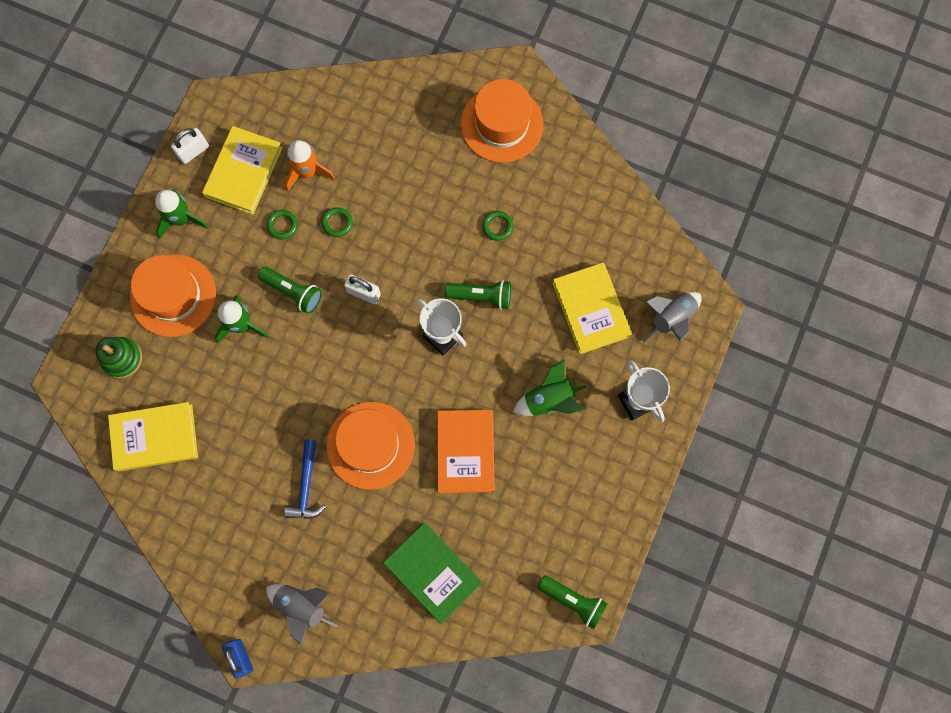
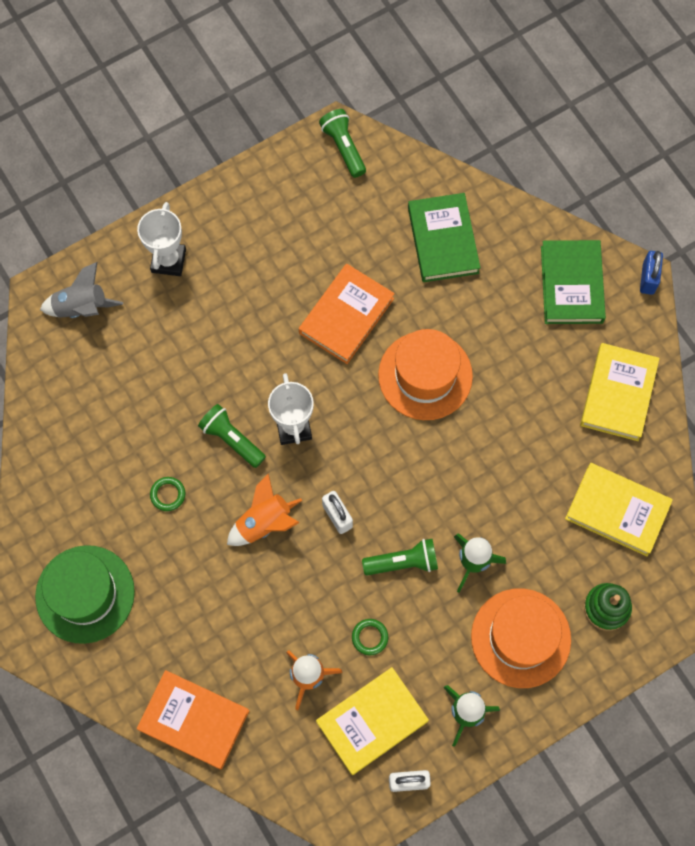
camera: 145 degrees left, 5 degrees down
(293, 292) = (403, 562): green flashlight -> green flashlight turned 105 degrees clockwise
(302, 606) = (571, 284): grey rocket -> green book
(306, 486) = (505, 378): blue hammer -> none
(337, 223) = (315, 602): green ring -> none
(366, 96) = (194, 720): none -> orange book
(413, 253) = (264, 522): none -> orange rocket
(502, 124) = (85, 594): orange hat -> green hat
(549, 399) = (242, 311): green rocket -> none
(590, 310) = (145, 362): yellow book -> yellow book (618, 394)

